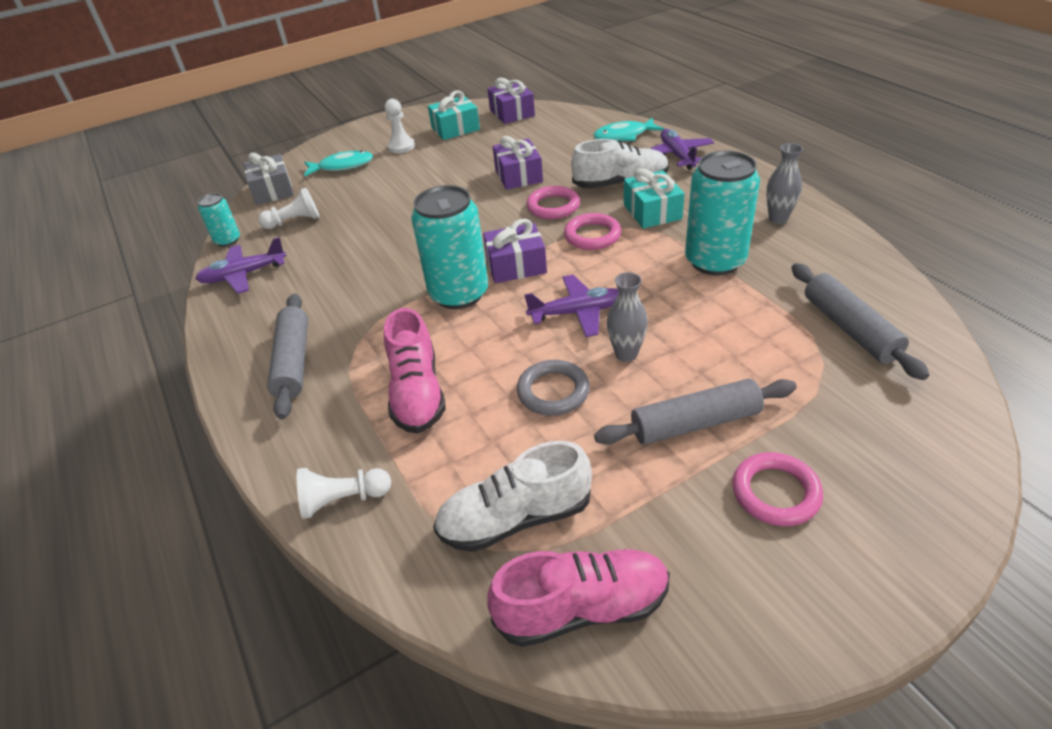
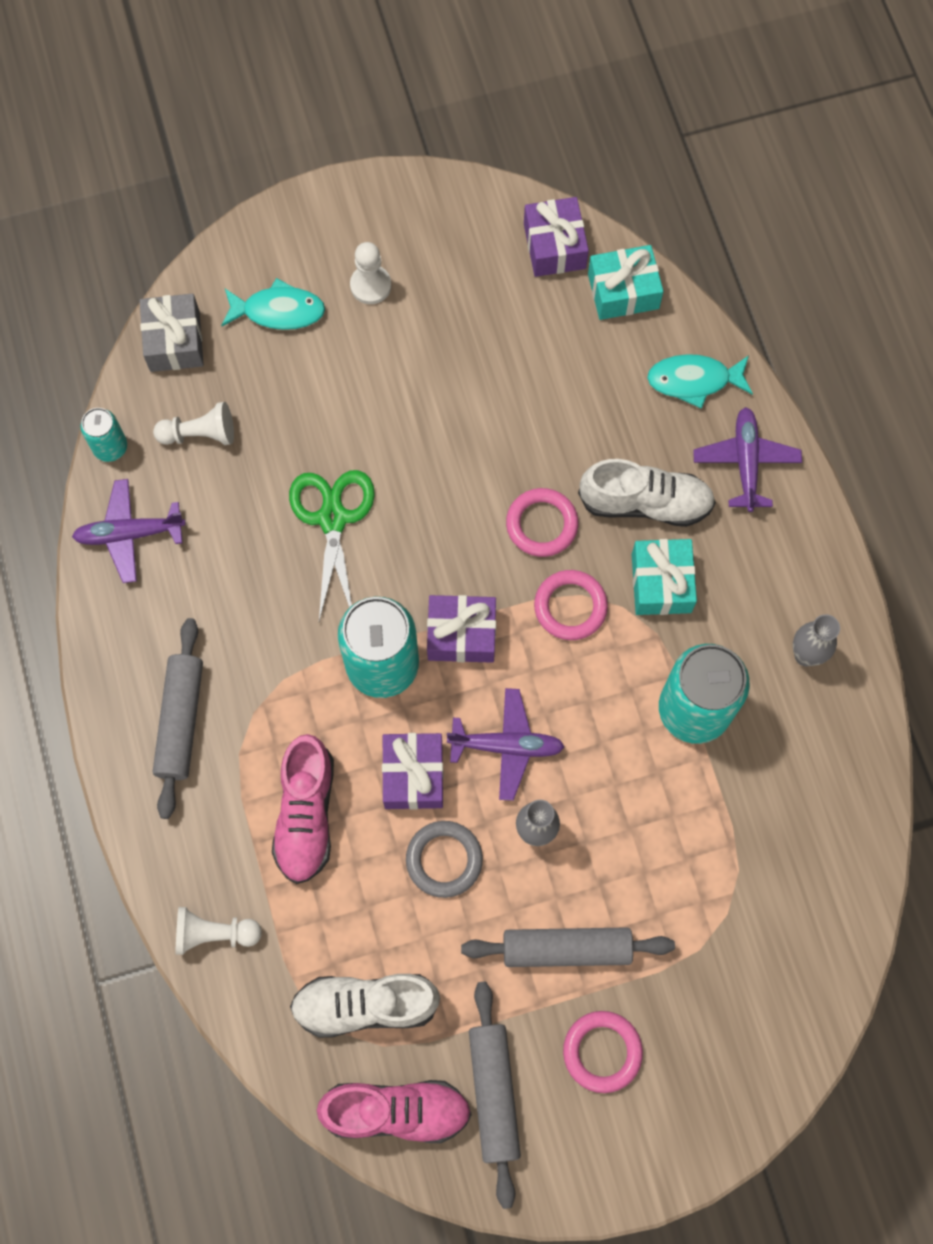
camera: 10 degrees right, 30 degrees up
(399, 236) = (332, 518): none -> green scissors
(455, 129) = (459, 262): turquoise gift -> turquoise gift (623, 291)
(518, 175) = (517, 431): purple gift -> purple gift (413, 775)
(849, 329) = (781, 873): grey rolling pin -> grey rolling pin (493, 1093)

